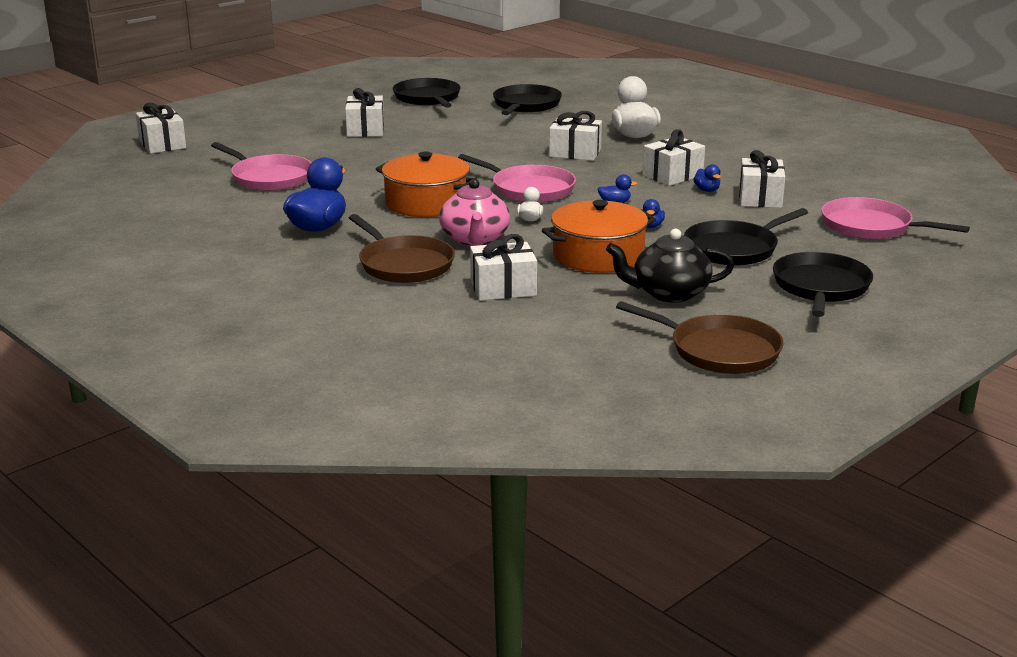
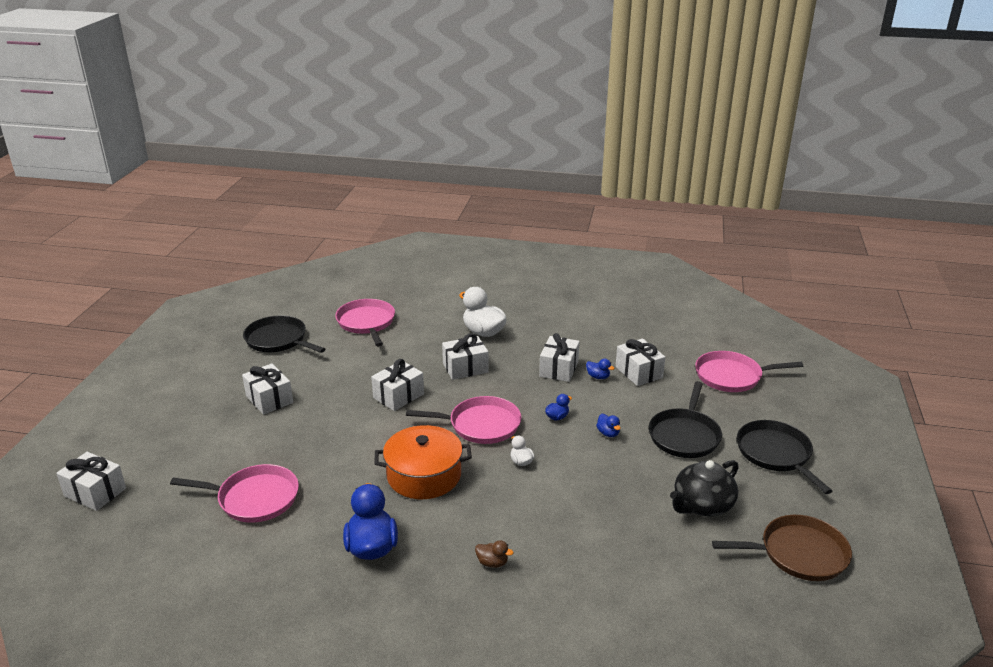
camera: 35 degrees left, 5 degrees up
(403, 264) = (492, 563): brown pan -> brown duck
(475, 239) = (509, 505): pink teapot -> none
(503, 288) = (595, 555): white gift -> white gift (398, 396)
(526, 105) = (366, 323): black pan -> pink pan
(598, 256) = (613, 484): orange pot -> none

